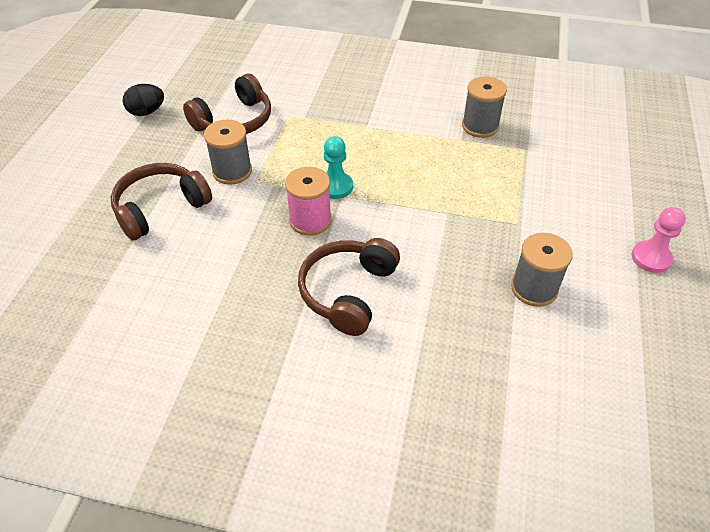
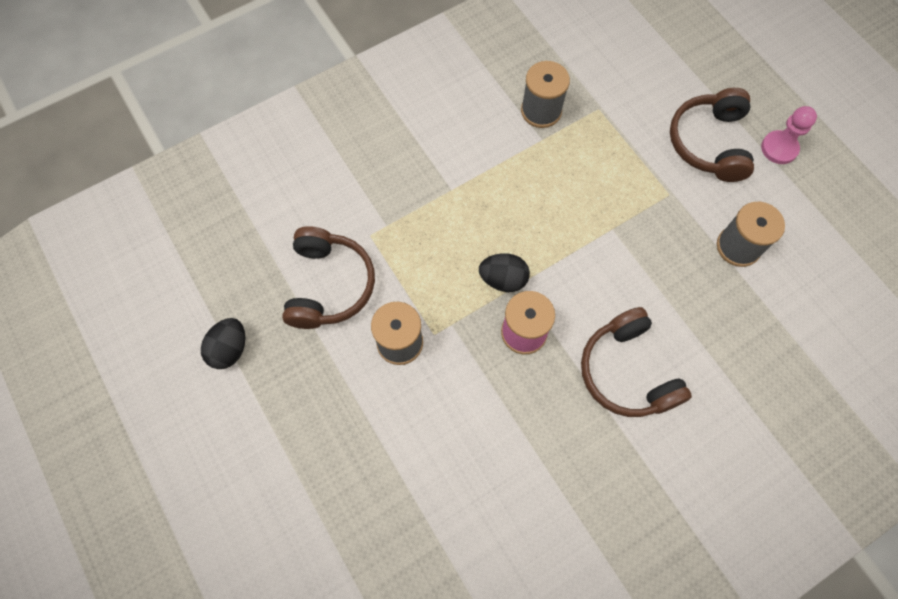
camera: 45 degrees left, 20 degrees up
(160, 208) = (389, 438): brown headphones -> brown headphones (709, 143)
(335, 186) = (503, 279): turquoise pawn -> black egg

